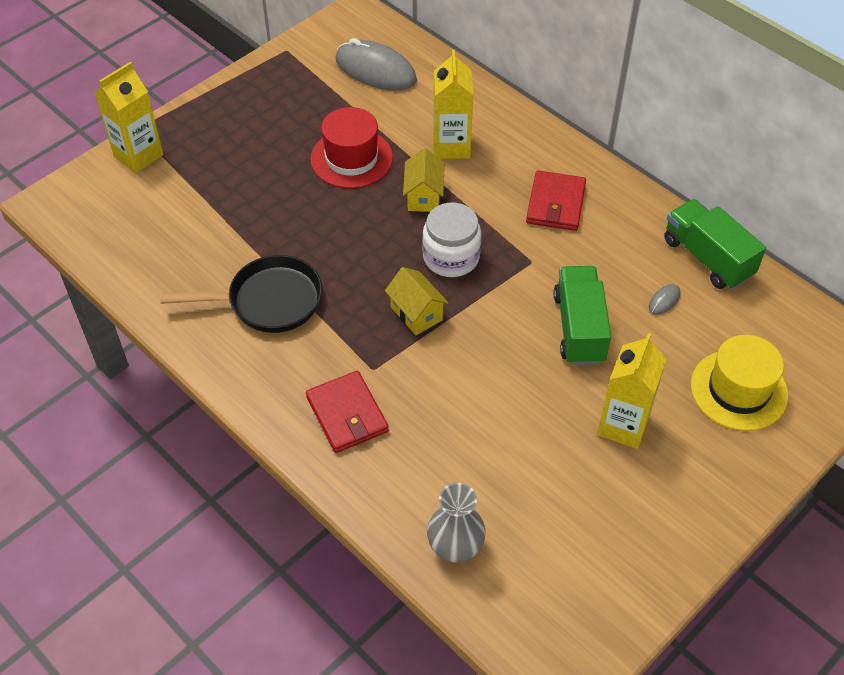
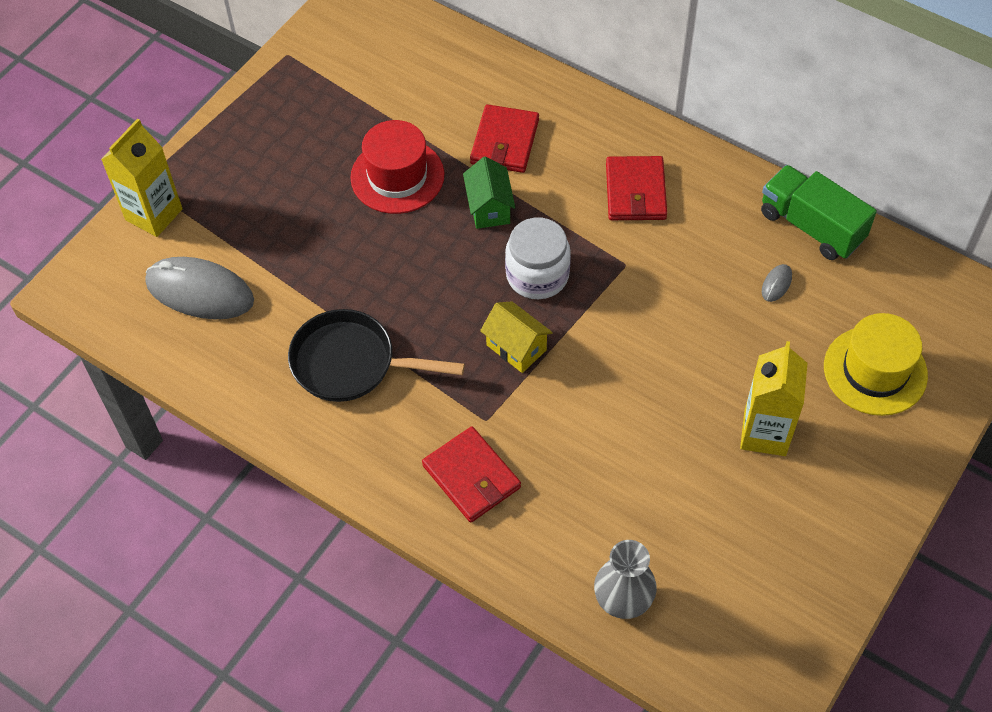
camera: 10 degrees left, 5 degrees up
(268, 301) = (351, 363): black pan -> black pan turned 150 degrees counterclockwise
(375, 70) = (396, 62): grey mouse -> grey mouse (200, 291)
(423, 196) = (489, 208): yellow house -> green house
(451, 146) = (505, 142): yellow carton -> red wallet
(579, 328) = (694, 332): green truck -> none

